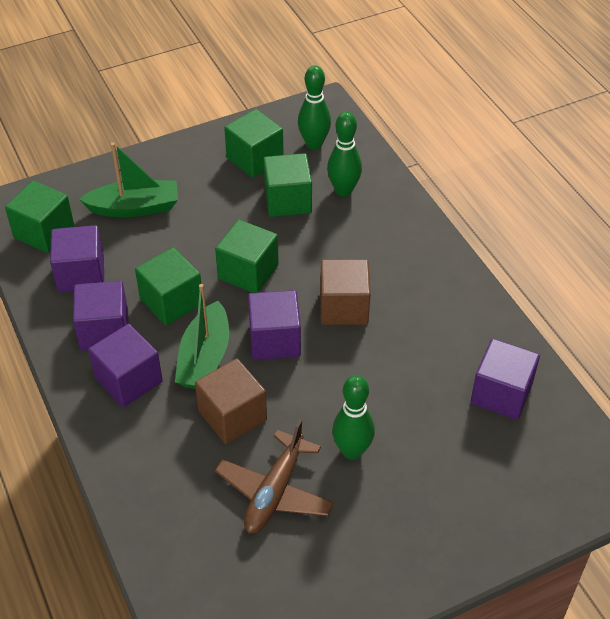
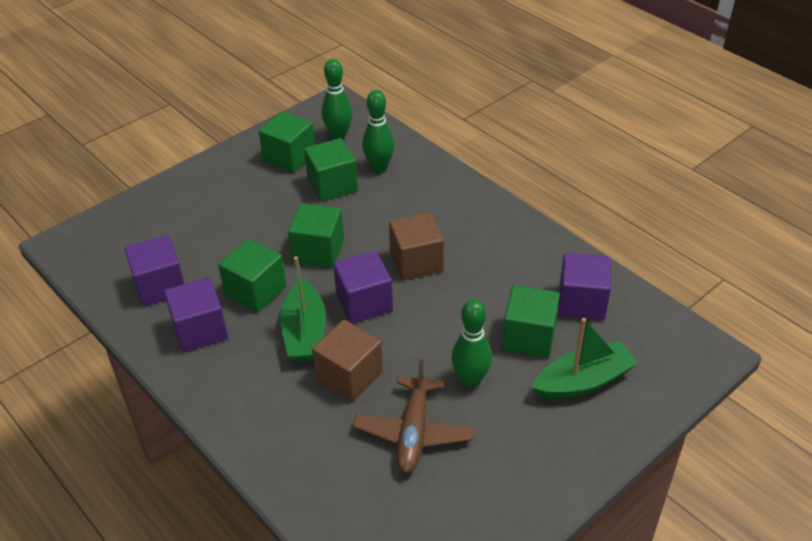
camera: 15 degrees left, 5 degrees down
(44, 232) = (110, 257): green cube -> green cube (529, 337)
(129, 380) = (239, 368): purple cube -> none
(134, 208) = (192, 219): green boat -> green boat (583, 381)

